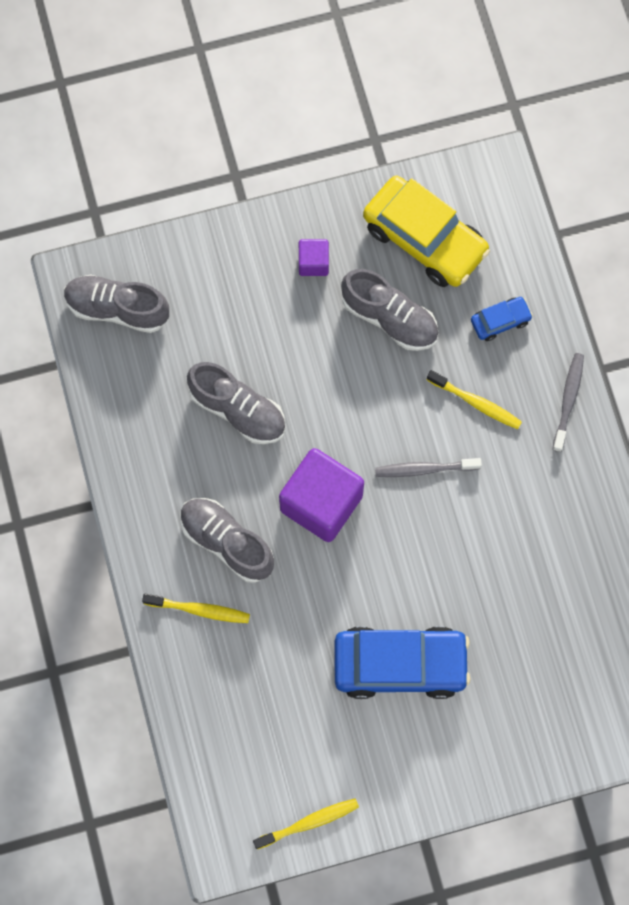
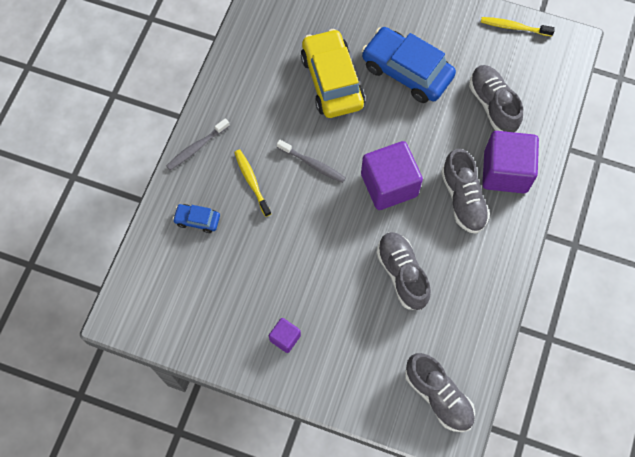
camera: 145 degrees left, 5 degrees down
(199, 610) = (505, 171): yellow toothbrush -> purple cube
(389, 318) = (264, 268): grey shoe -> grey shoe (493, 105)
(424, 239) = (201, 304): yellow car -> yellow car (332, 81)

